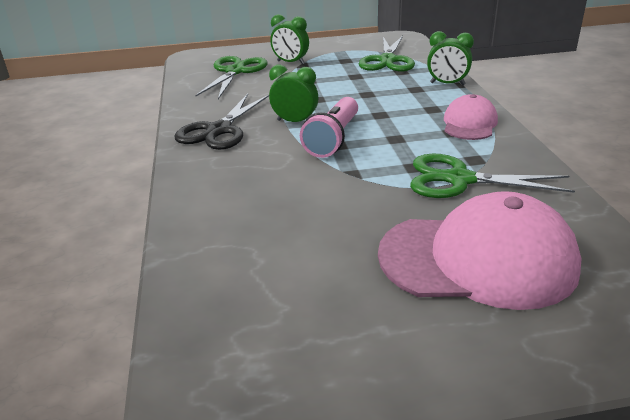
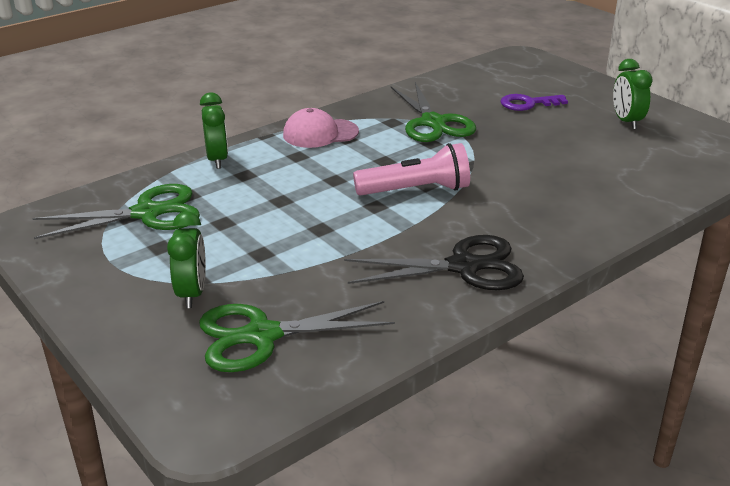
camera: 120 degrees left, 0 degrees up
(295, 122) = (396, 224): green clock -> green clock (626, 122)
(478, 260) = (527, 104): pink cap -> purple key

